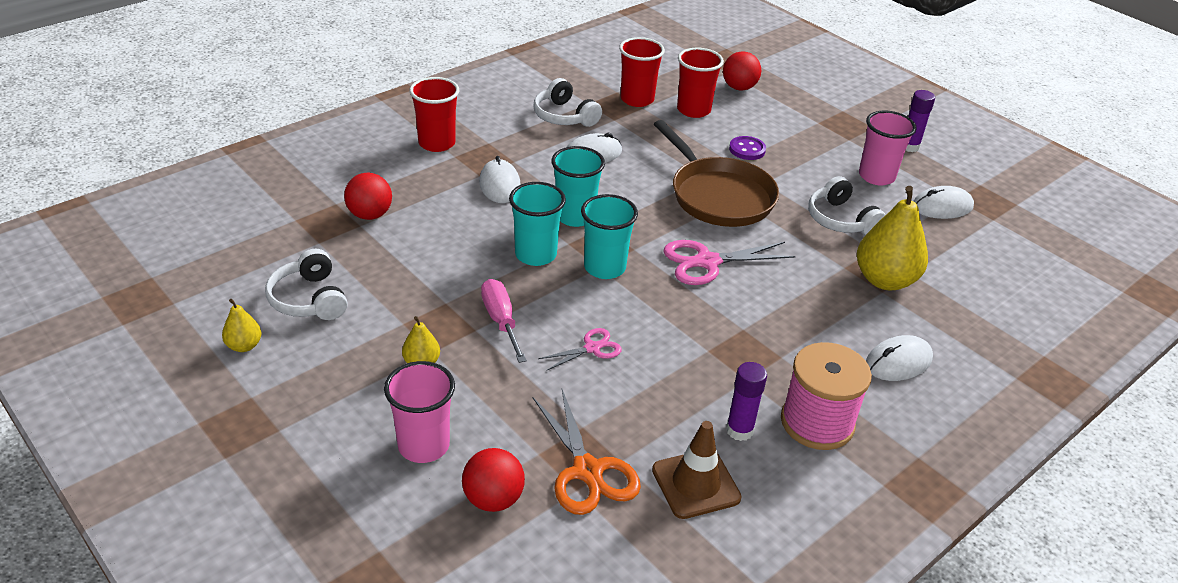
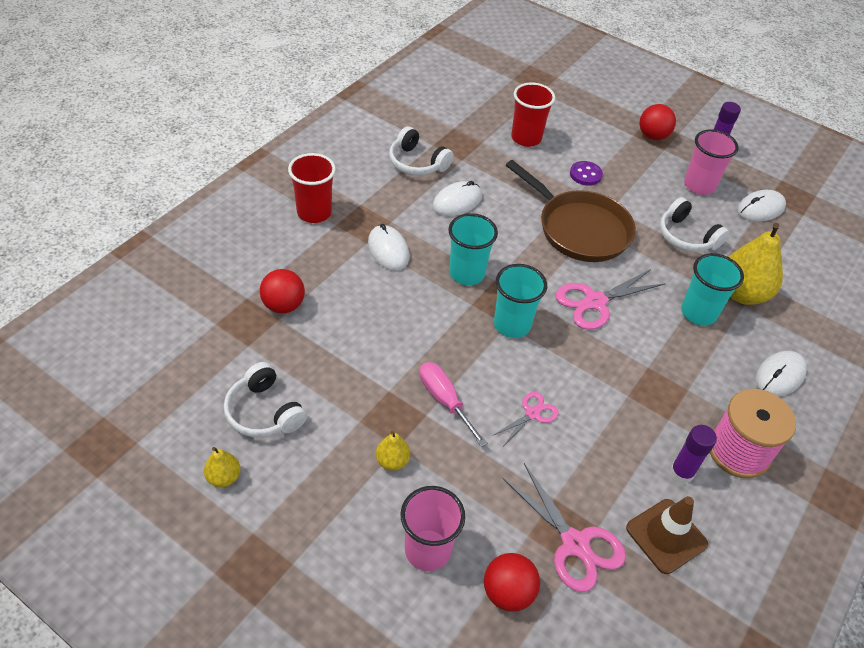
camera: 15 degrees left, 10 degrees up
(535, 254) = (448, 322): turquoise cup -> turquoise cup (698, 313)
(587, 471) = (575, 544): orange scissors -> pink scissors
(637, 99) = (473, 134): red cup -> none
(739, 87) = (555, 107): red ball -> red ball (652, 136)

